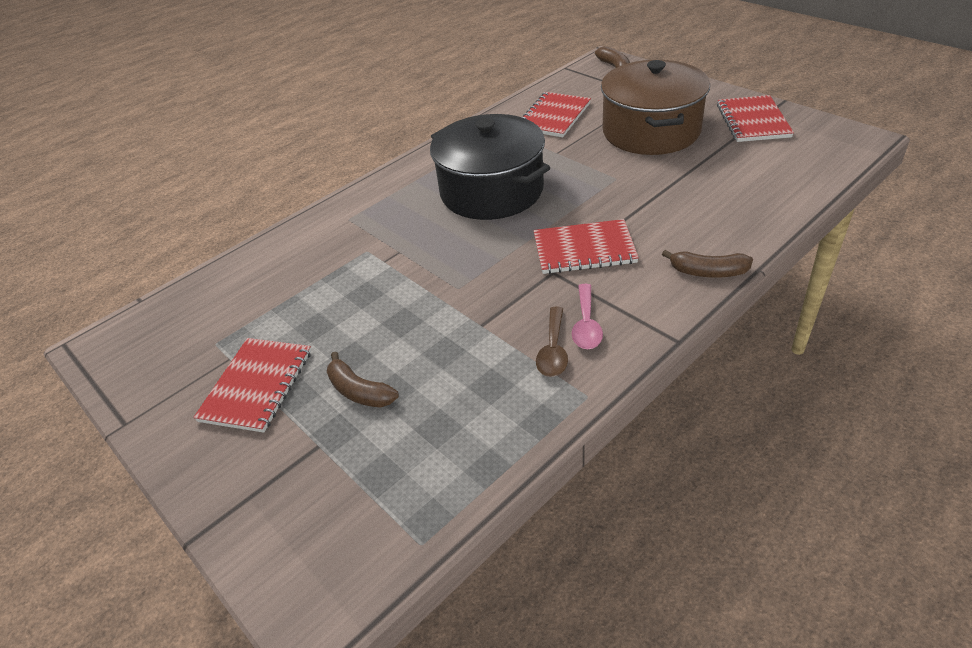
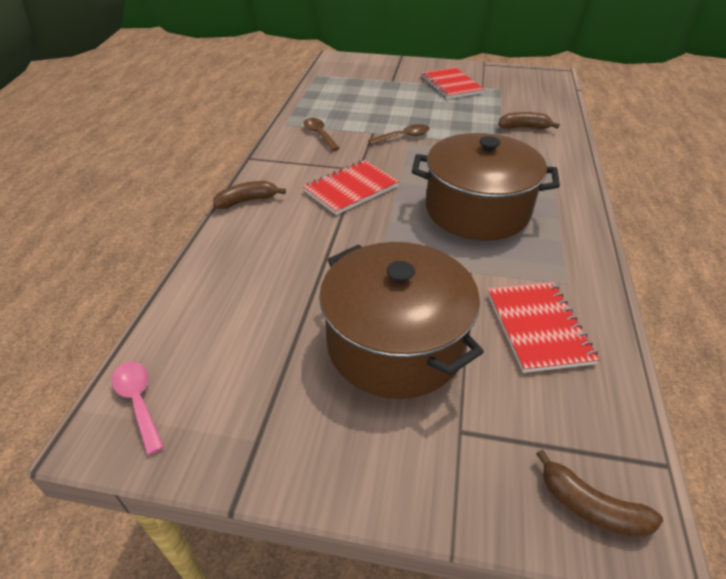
camera: 140 degrees right, 0 degrees up
(359, 391) = (400, 96): brown banana -> brown banana (524, 128)
(453, 302) = (403, 137): none -> brown spoon
(491, 191) = (477, 210): black pot -> brown pot
(586, 324) = (310, 149): pink spoon -> pink spoon (139, 401)
(753, 121) = (269, 420): red notebook -> none

